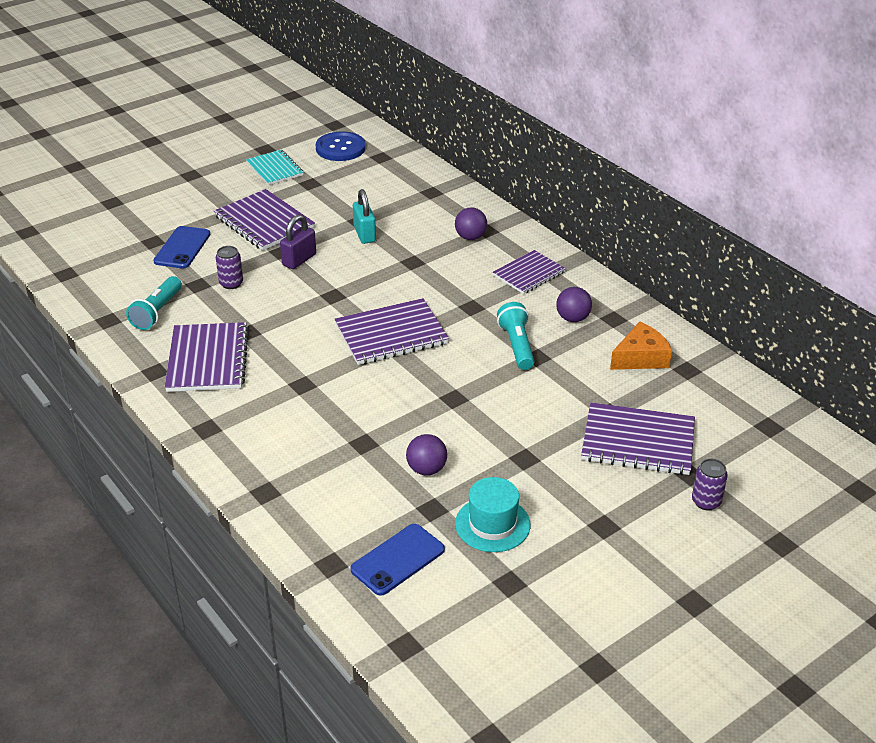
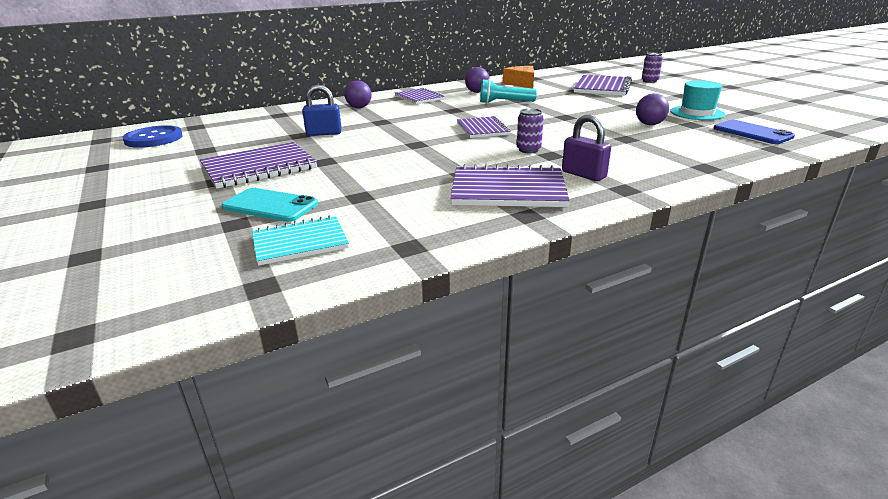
camera: 80 degrees left, 10 degrees down
(157, 312) = (406, 216): turquoise flashlight -> none
(182, 248) = (270, 206): blue phone -> turquoise phone
(231, 283) = (369, 181): purple can -> purple can (528, 150)
(275, 169) = (151, 163): turquoise notebook -> turquoise notebook (300, 242)
(299, 260) = (346, 154): purple padlock -> purple padlock (583, 174)
(364, 234) = (324, 133): turquoise padlock -> blue padlock
(391, 334) = (482, 129): purple notebook -> purple notebook, size x0.66

